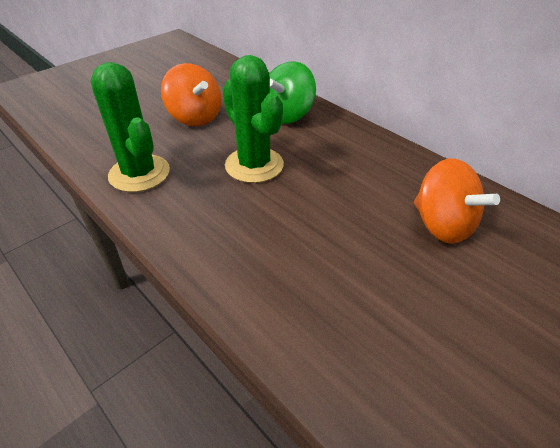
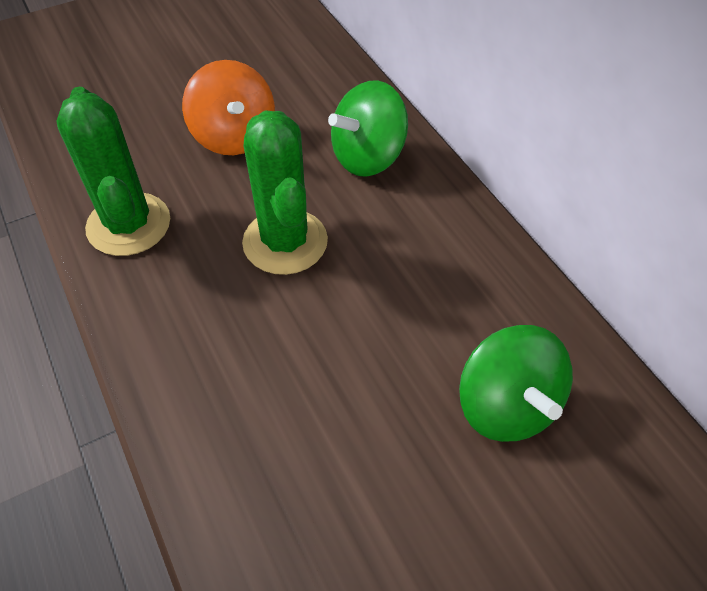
camera: 15 degrees right, 10 degrees up
(442, 225) = (506, 405): orange spinning top -> green spinning top

